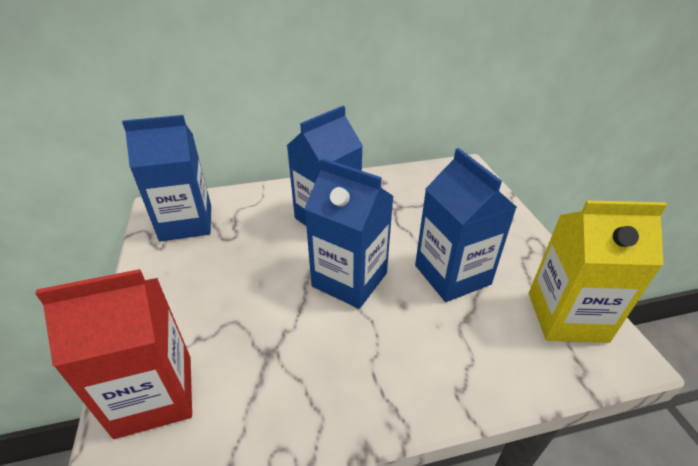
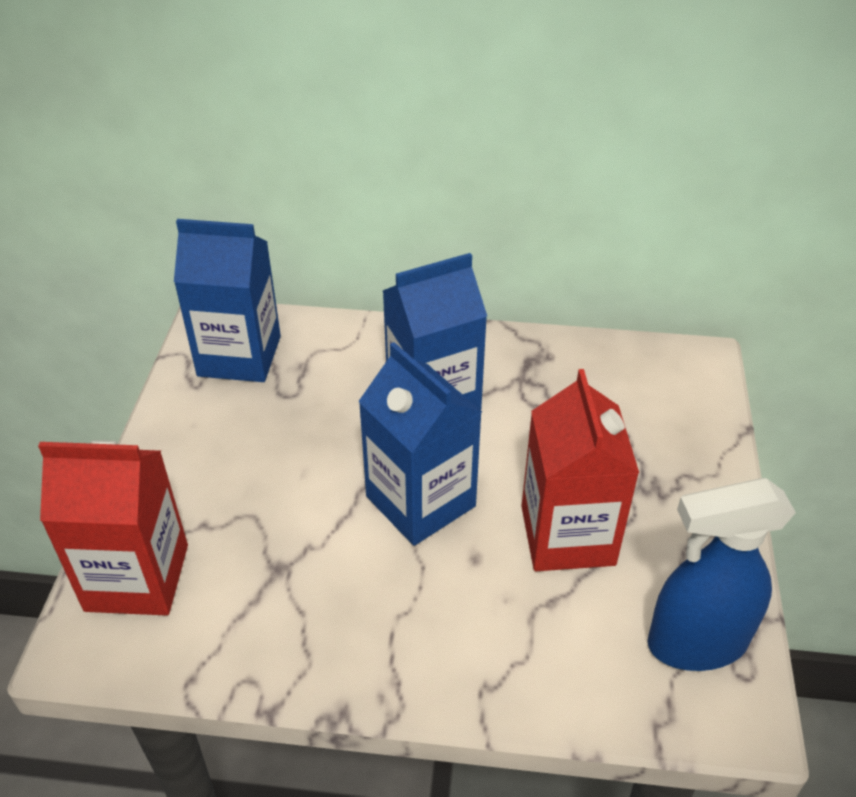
camera: 20 degrees right, 5 degrees up
(452, 275) = (567, 535): blue carton -> red carton
(566, 317) = (695, 643): yellow carton -> blue spray bottle

